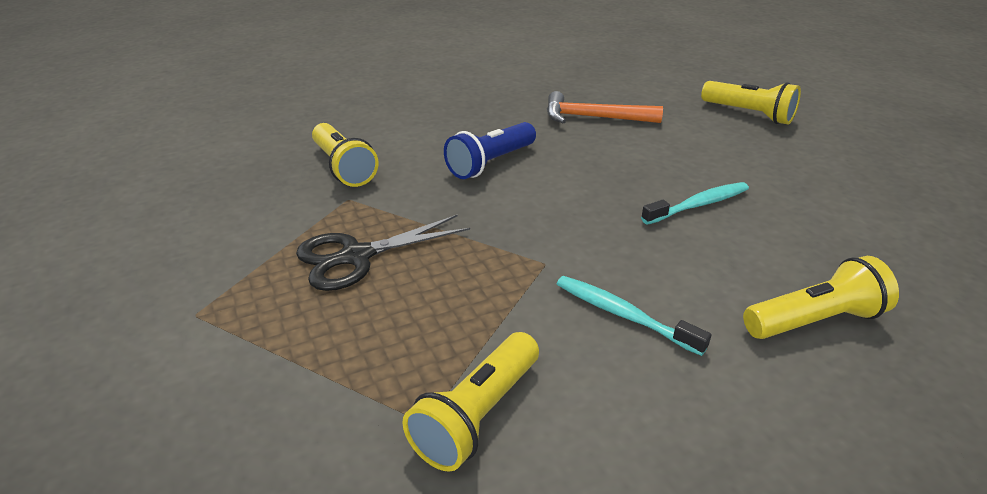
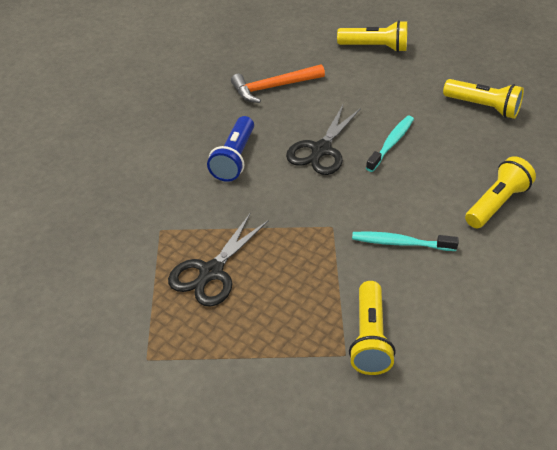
camera: 30 degrees left, 10 degrees up
(343, 167) = (129, 204): yellow flashlight -> yellow flashlight (483, 107)
(600, 185) = (321, 150): none -> black scissors

